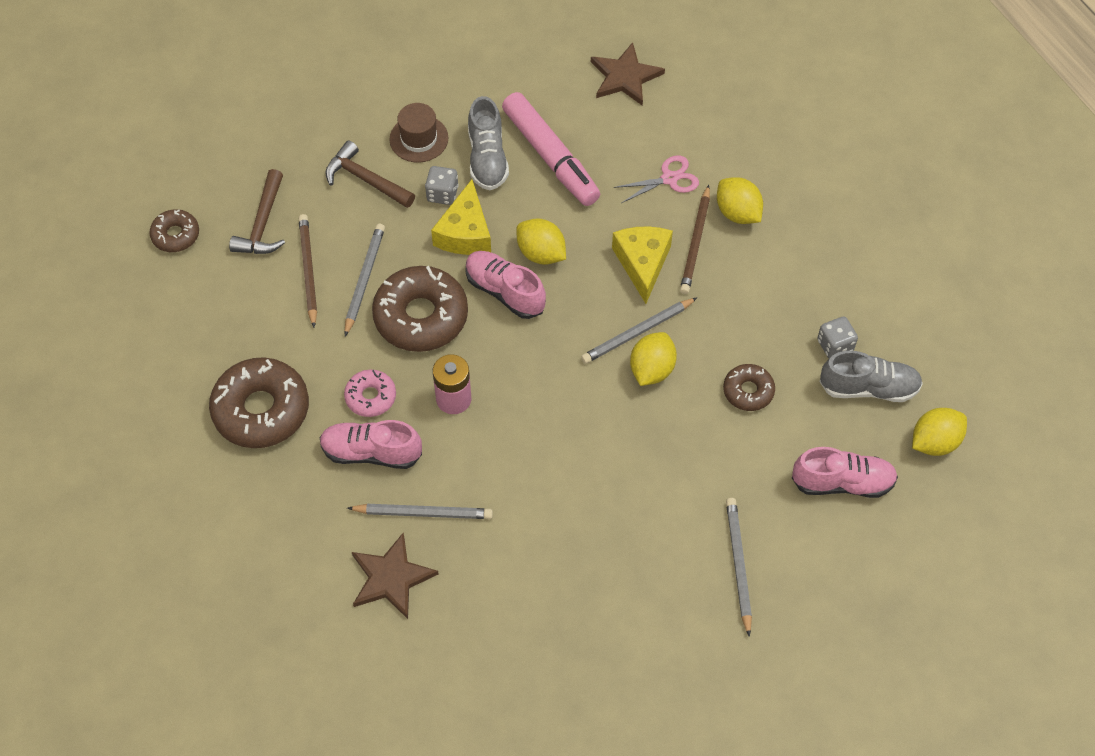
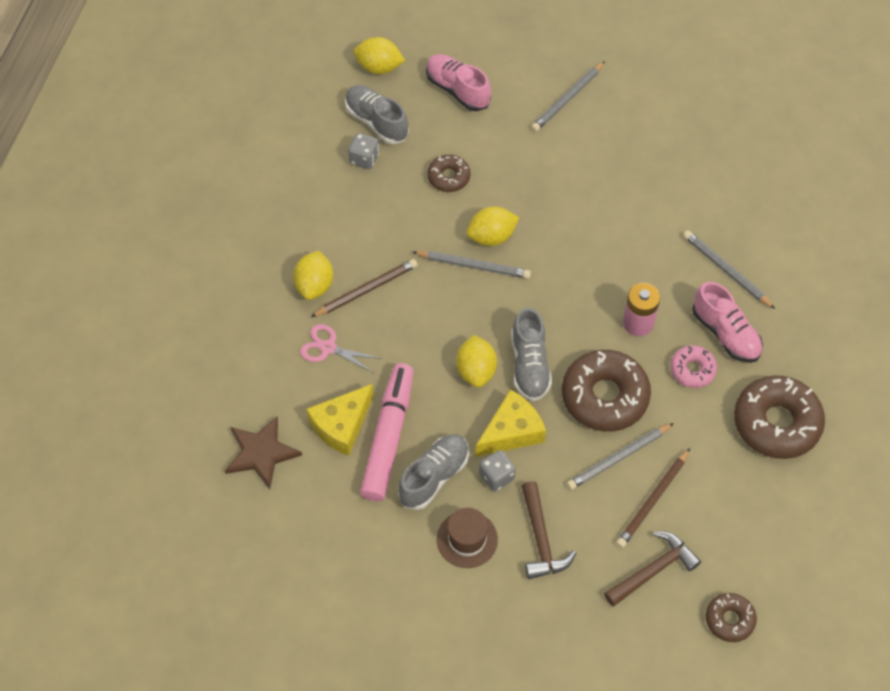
camera: 135 degrees left, 0 degrees up
(391, 578) = (781, 250): brown star -> none
(505, 291) = (529, 365): pink shoe -> grey shoe
(642, 264) = (417, 306): yellow cheese -> yellow cheese (342, 425)

